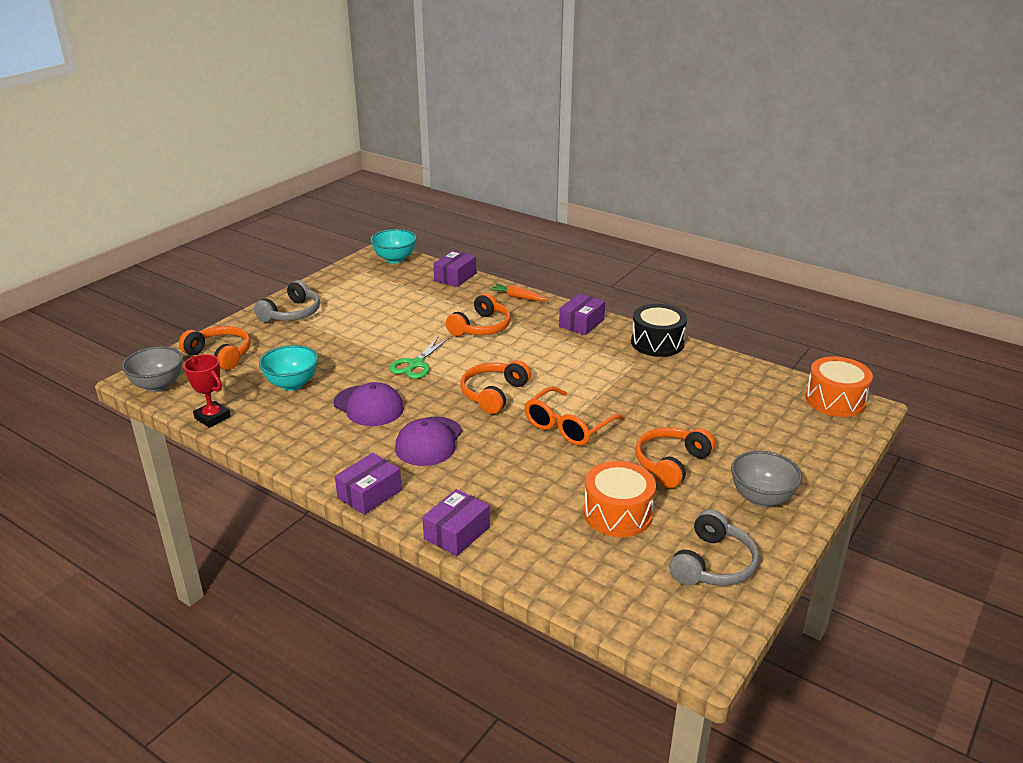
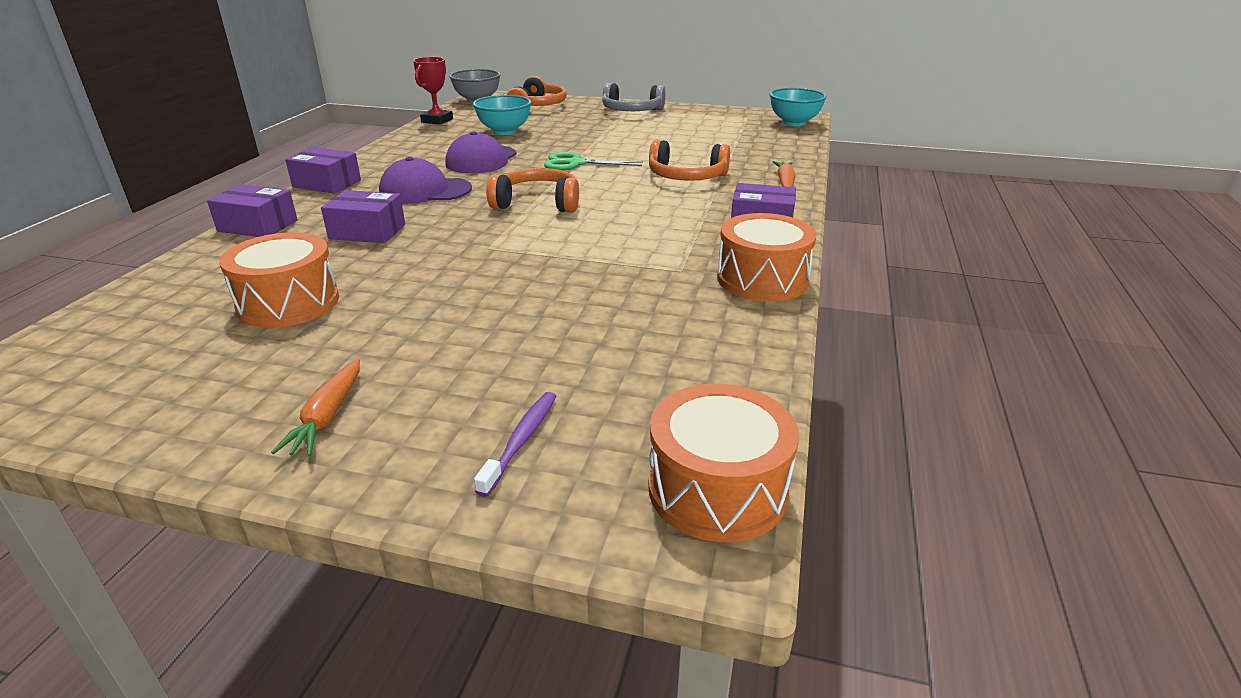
camera: 70 degrees right, 0 degrees up
(455, 277) = (792, 149): purple box -> purple box (367, 231)
(568, 426) = (485, 249): orange glasses -> none
(657, 343) = (762, 279): black drum -> orange drum
(671, 463) = (415, 326): orange headphones -> none
(713, 564) = (157, 385): grey headphones -> none
(761, 498) = (327, 416): grey bowl -> orange carrot
(794, 442) = (521, 441): none -> purple toothbrush

